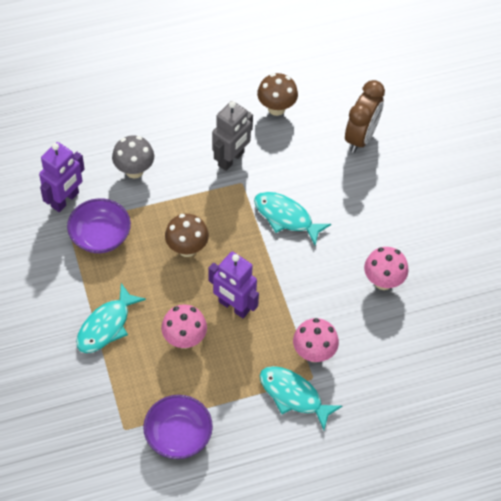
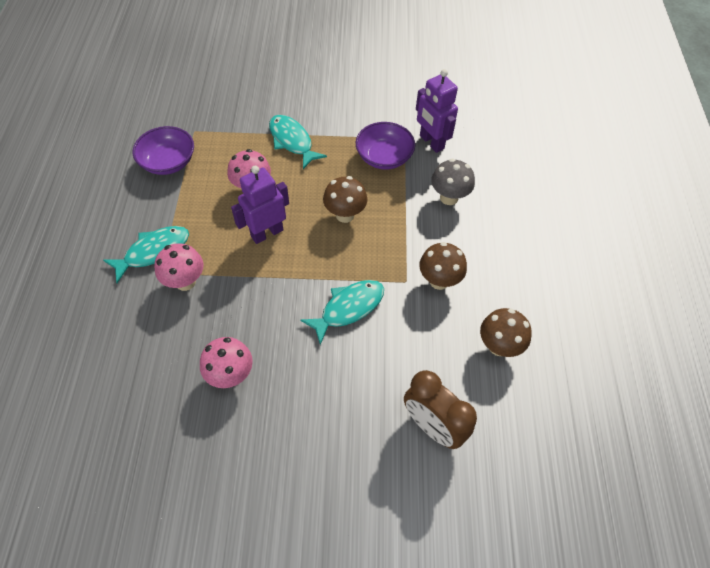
camera: 110 degrees right, 0 degrees up
(231, 159) = (439, 281): grey robot -> brown mushroom

